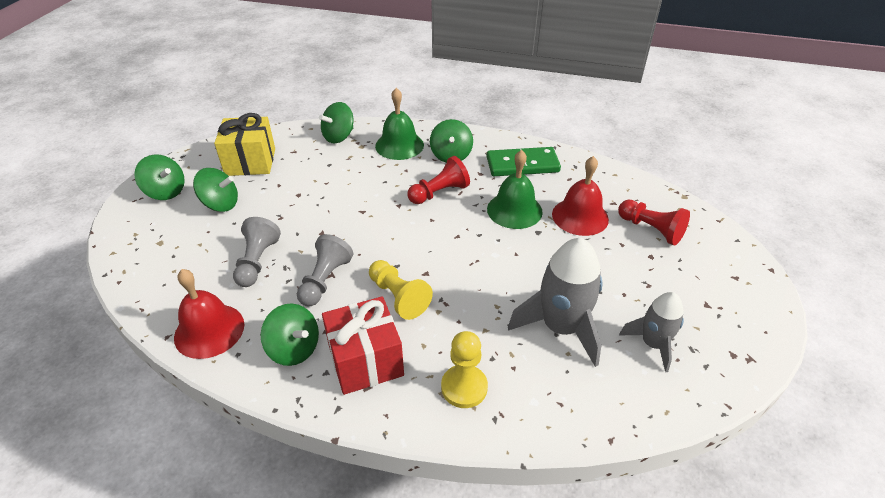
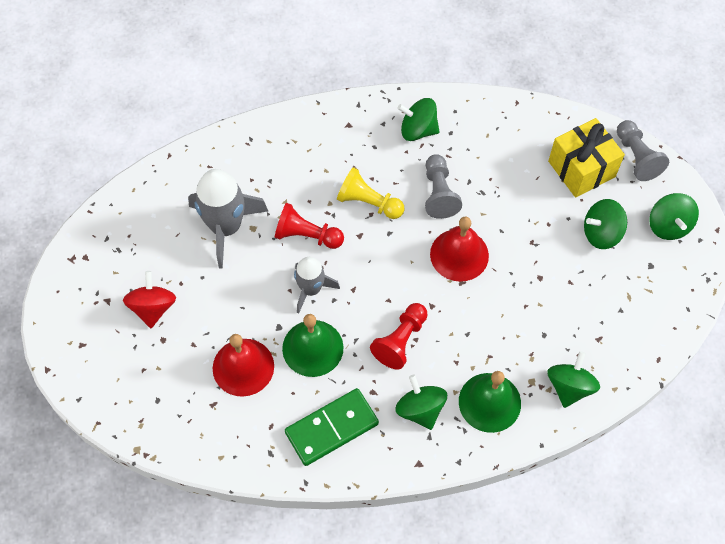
camera: 155 degrees right, 20 degrees up
(166, 192) = (668, 226): green spinning top -> green spinning top turned 105 degrees counterclockwise
(209, 330) = (491, 118): red bell -> red bell (459, 254)
(250, 162) = (629, 302): yellow gift -> yellow gift (581, 169)
(257, 262) = (509, 187): grey pawn -> grey pawn (636, 157)
(366, 361) = (360, 142): red gift -> none
(464, 387) = (280, 151): yellow pawn -> none
(651, 229) = (167, 377): red pawn -> red pawn (307, 235)
(652, 344) = (150, 241): grey rocket -> grey rocket (311, 289)
(657, 283) = (153, 308): none -> red spinning top

